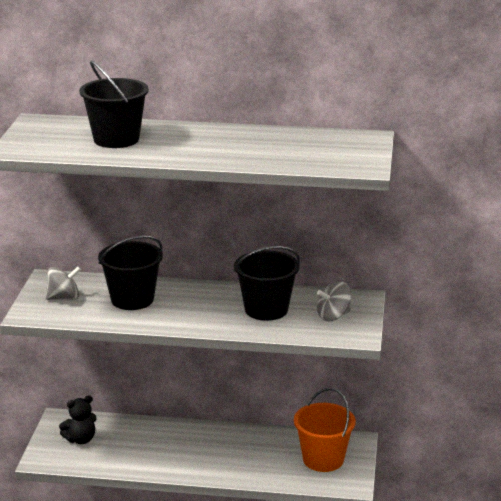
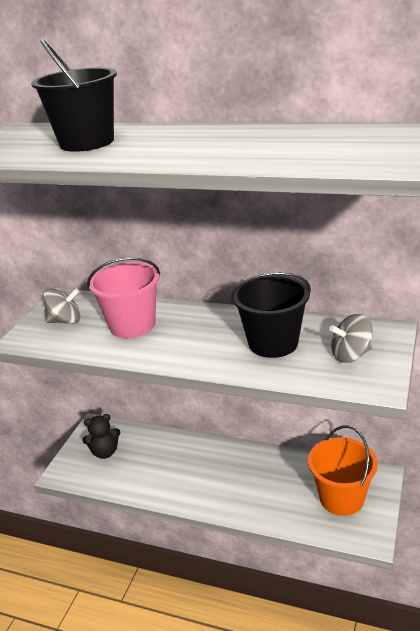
camera: 15 degrees right, 5 degrees up
(132, 299) = (132, 325): black bucket -> pink bucket

